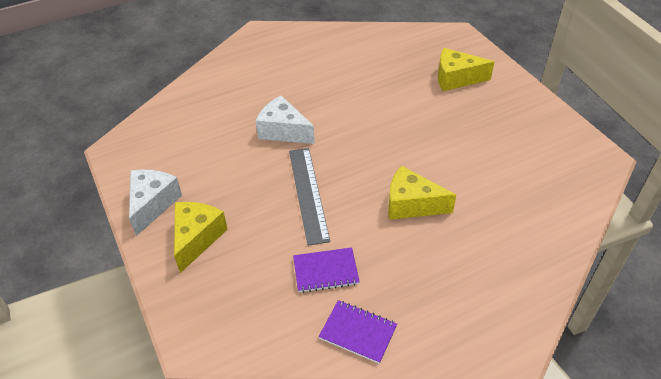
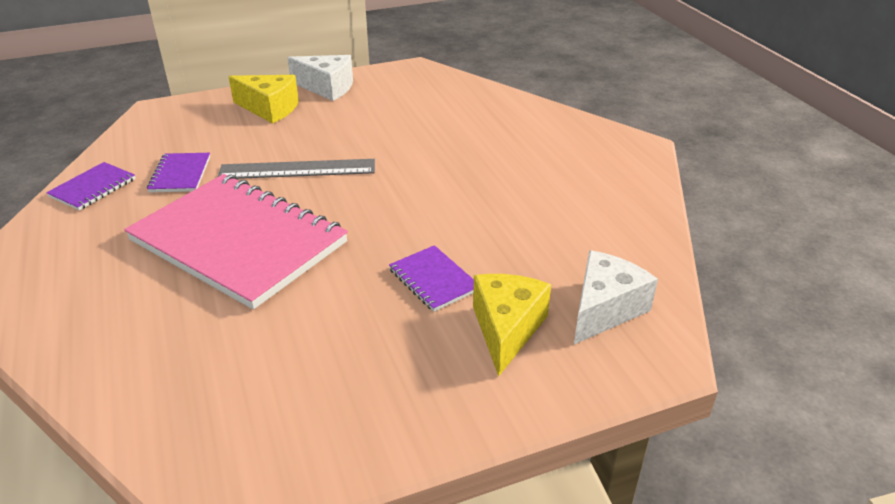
camera: 95 degrees right, 10 degrees down
(283, 131) = (413, 157): white cheese -> white cheese (604, 309)
(411, 204) = (239, 241): yellow cheese -> pink notebook
(424, 107) = (433, 280): none -> purple notebook

